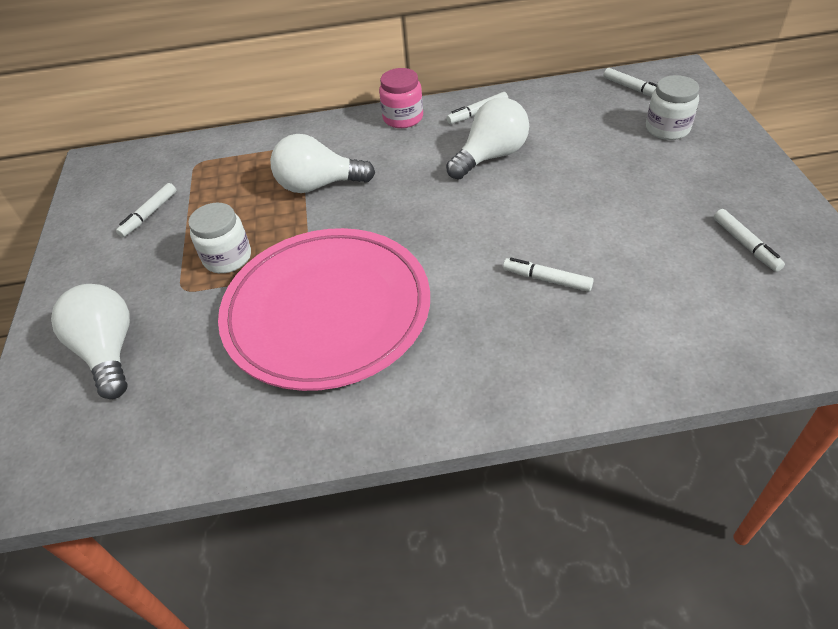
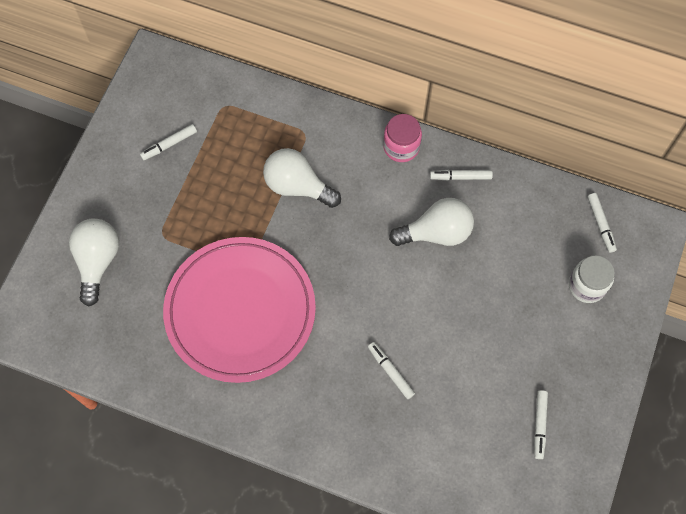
camera: 25 degrees right, 20 degrees up
(227, 257) = (202, 222): white jar -> none

